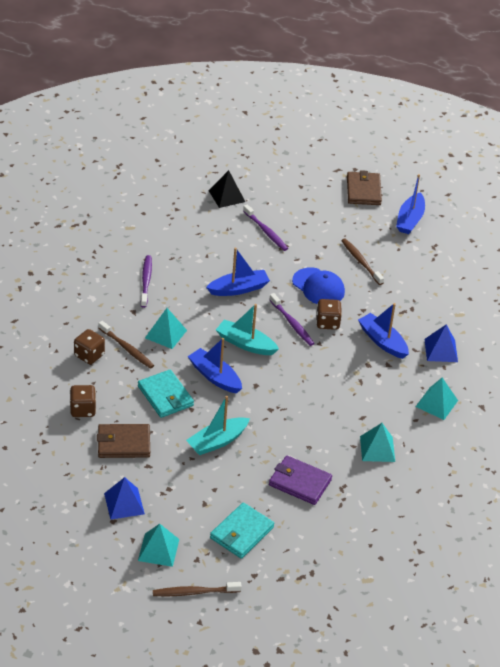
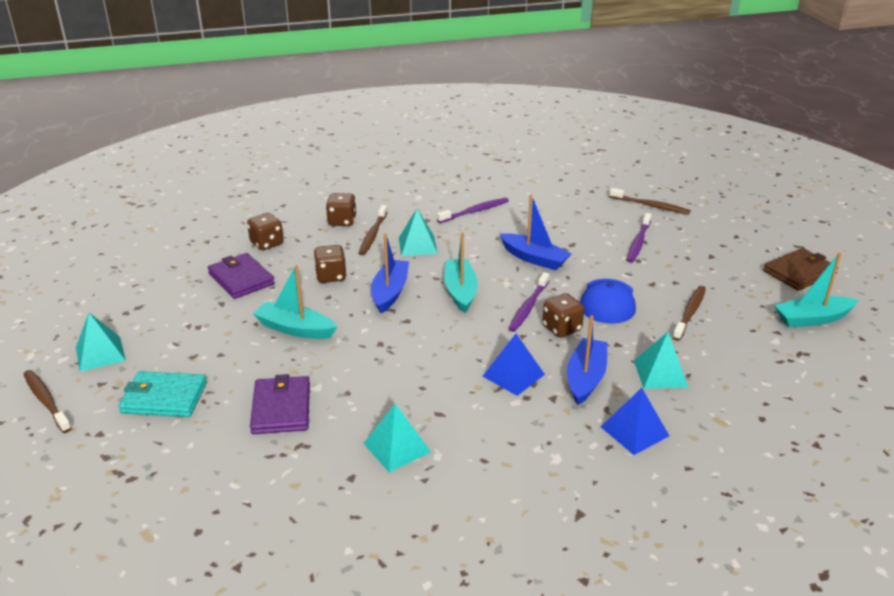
camera: 60 degrees right, 10 degrees down
(123, 443) = (241, 279): brown wallet -> purple wallet
(124, 503) = (155, 309): blue pyramid -> blue pyramid (513, 375)
(165, 396) = (331, 276): turquoise wallet -> brown dice
(226, 196) = (651, 206): black pyramid -> brown toothbrush
(410, 220) = (812, 319): blue boat -> turquoise boat
(436, 403) = (534, 467): turquoise pyramid -> turquoise pyramid (660, 373)

